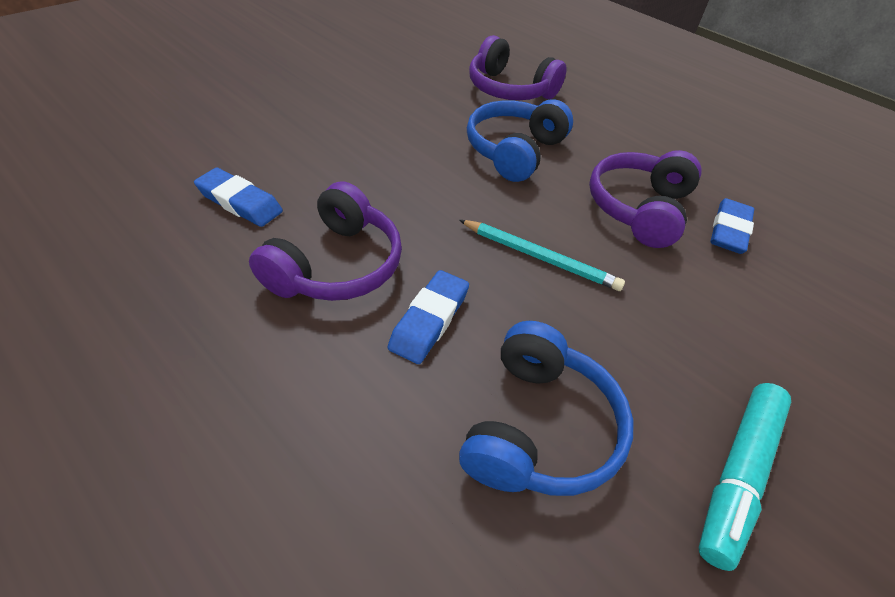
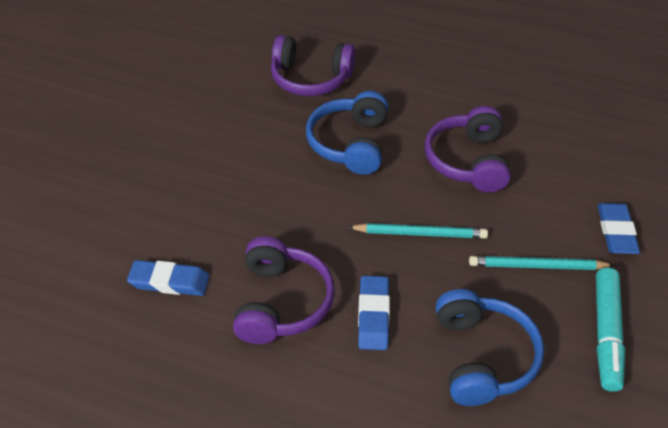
camera: 20 degrees left, 0 degrees up
(672, 348) = (537, 266): none -> turquoise pencil
(729, 230) = (537, 154): blue eraser -> blue eraser (616, 232)

